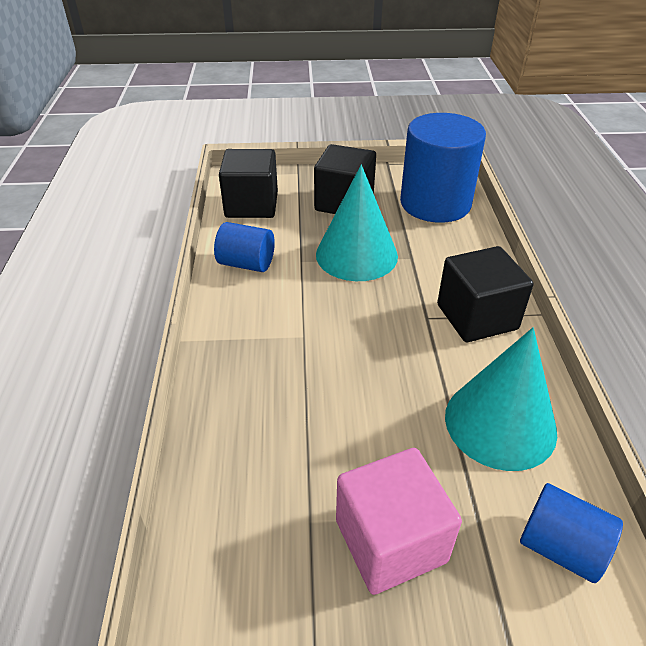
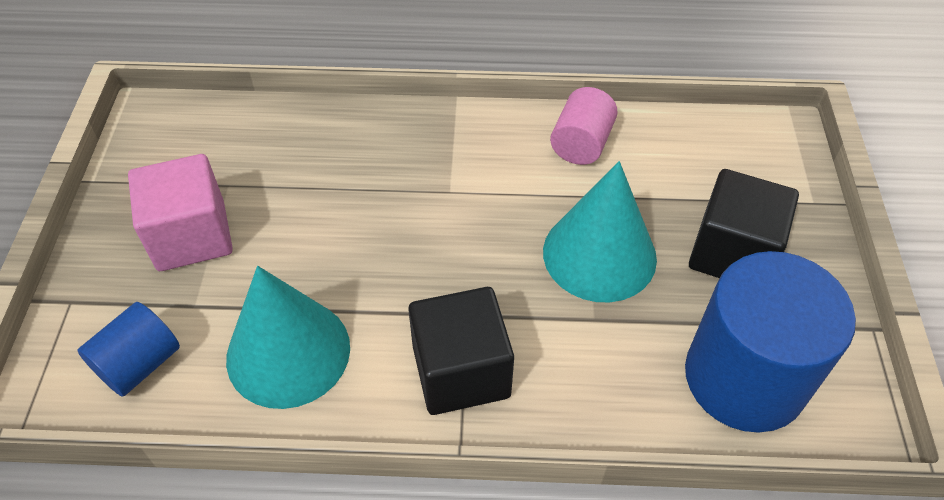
camera: 95 degrees right, 10 degrees up
(246, 264) = (581, 144): blue cylinder -> pink cylinder
(251, 205) = (714, 148): black cube -> none

